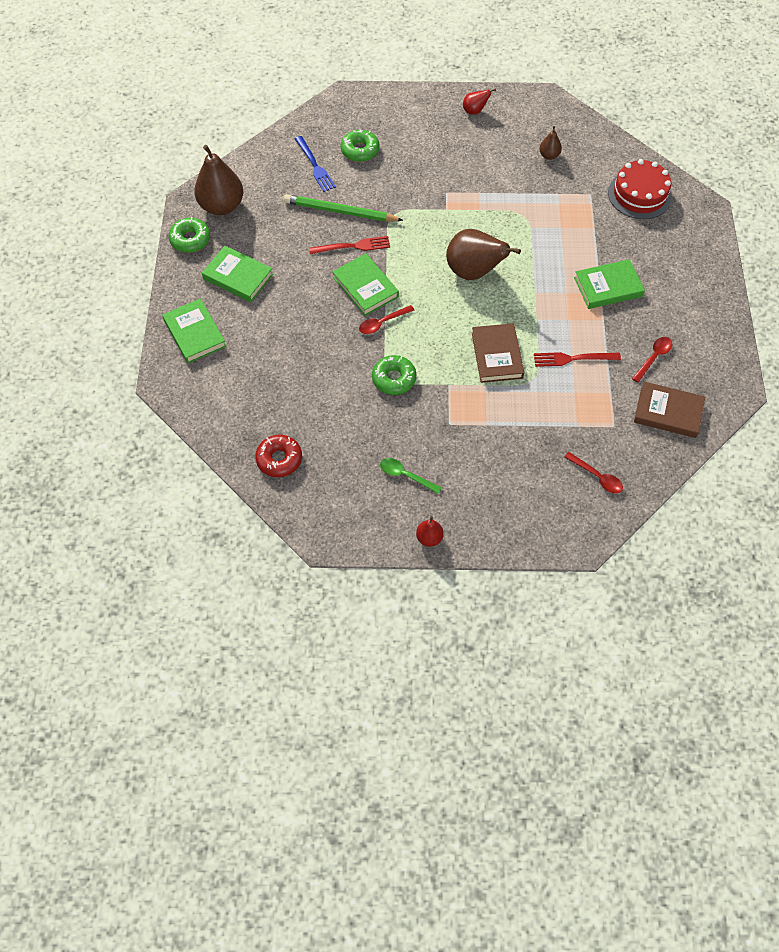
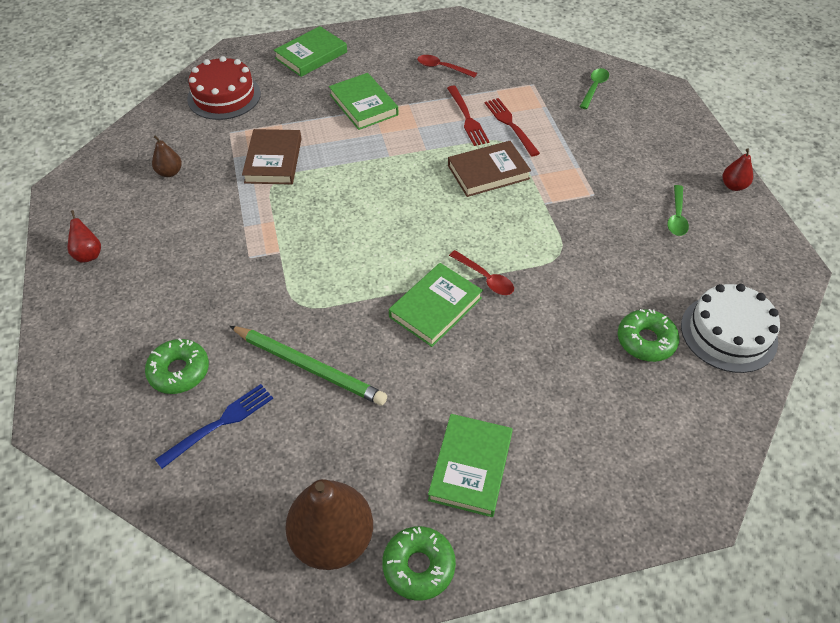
camera: 105 degrees left, 10 degrees down
(194, 333) = (596, 494): green book -> green book (311, 55)
(279, 459) = (728, 333): red donut -> white cake
(340, 212) = (309, 366): green pencil -> green pencil turned 60 degrees counterclockwise
(353, 246) = (369, 336): red fork -> red fork (510, 124)
(394, 379) = (561, 251): green donut -> green donut (646, 341)
(473, 272) = (376, 209): brown pear -> none
(597, 477) = (594, 88): red spoon -> green spoon
(668, 412) = (500, 54): brown book -> brown book (273, 160)

